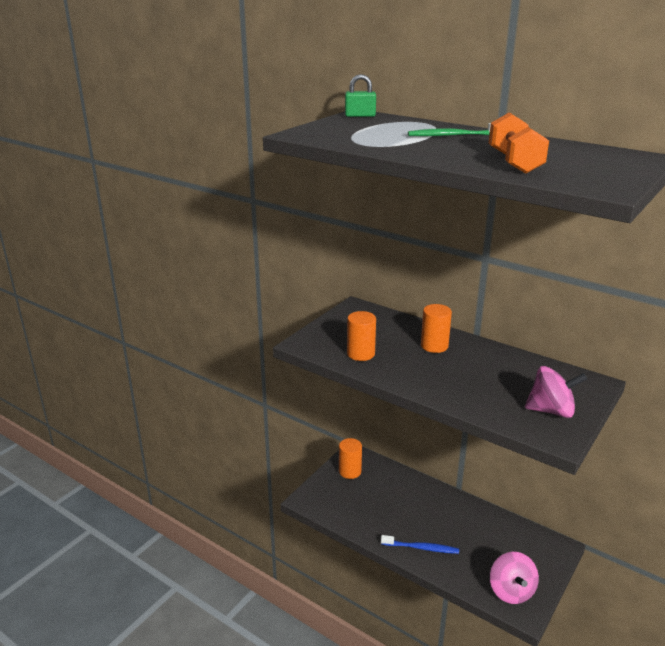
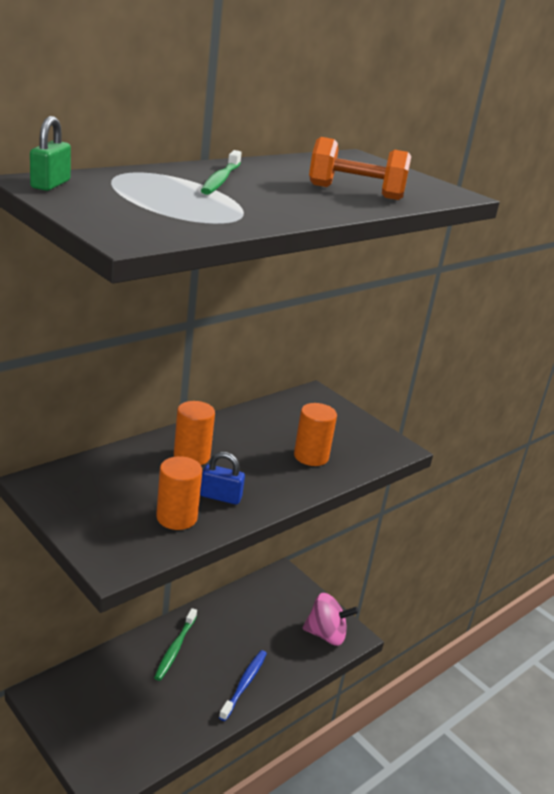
camera: 80 degrees left, 0 degrees up
(350, 471) = (74, 710): orange cylinder -> orange cylinder (311, 456)
(397, 365) = (220, 497): none -> blue padlock
(428, 502) = (175, 648): none -> green toothbrush
(551, 411) = (352, 434): pink spinning top -> none

